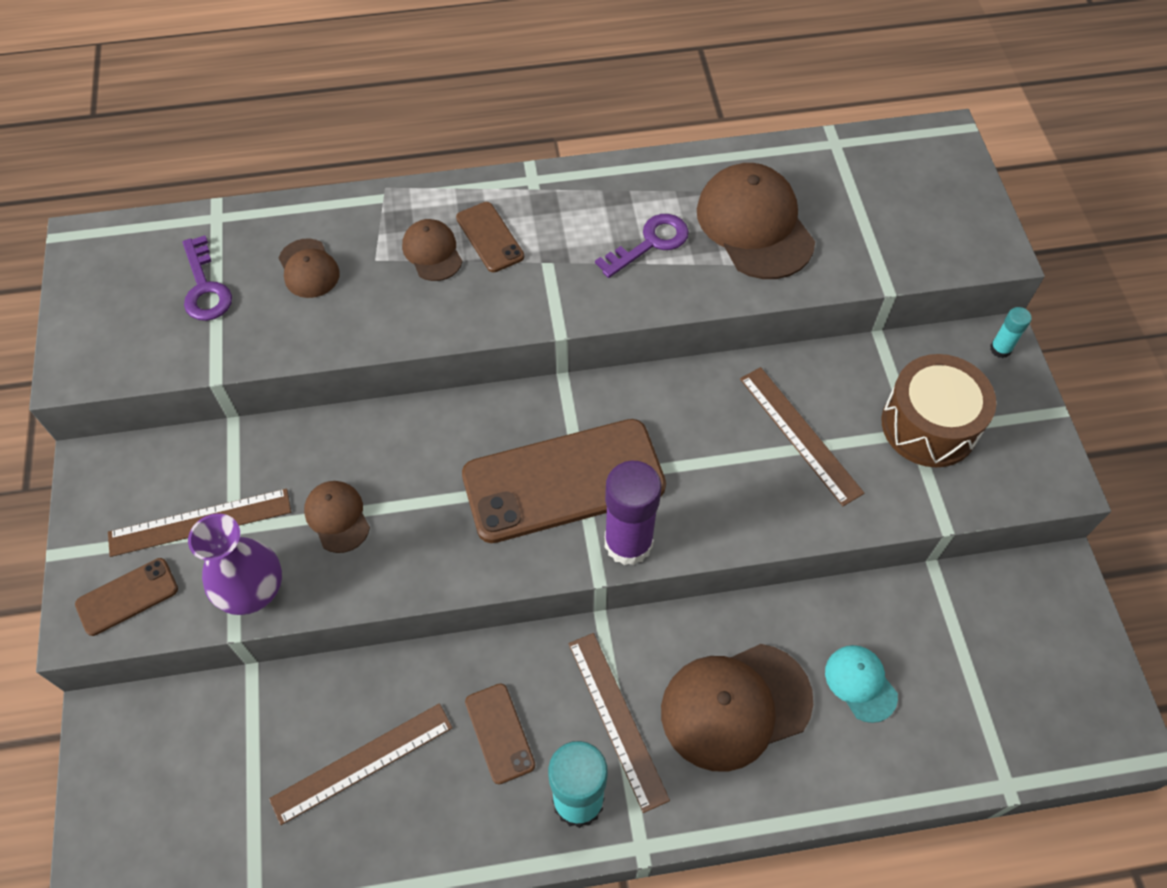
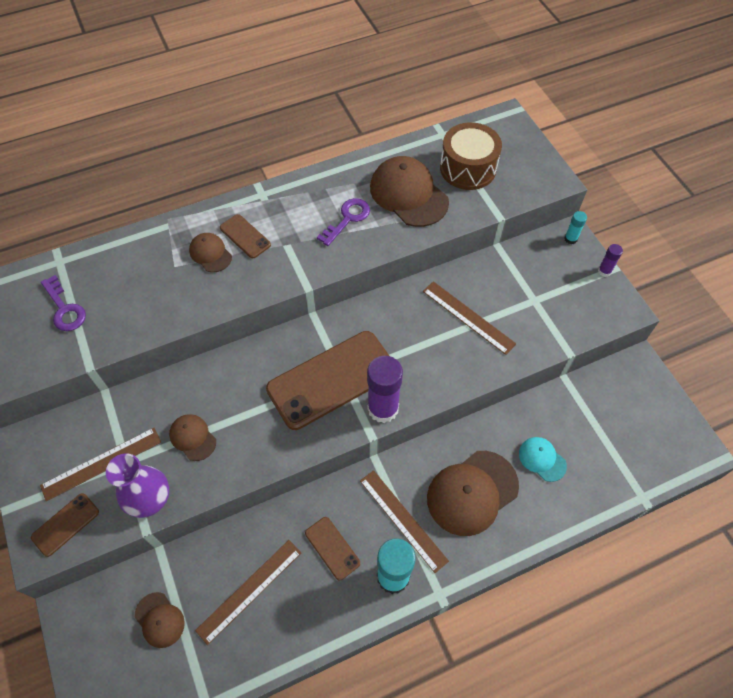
camera: 15 degrees left, 0 degrees up
(308, 269) = (131, 281): brown cap -> brown cap (159, 620)
(929, 425) = (542, 294): brown drum -> brown drum (468, 168)
(1041, 412) = (604, 271): none -> purple glue stick

